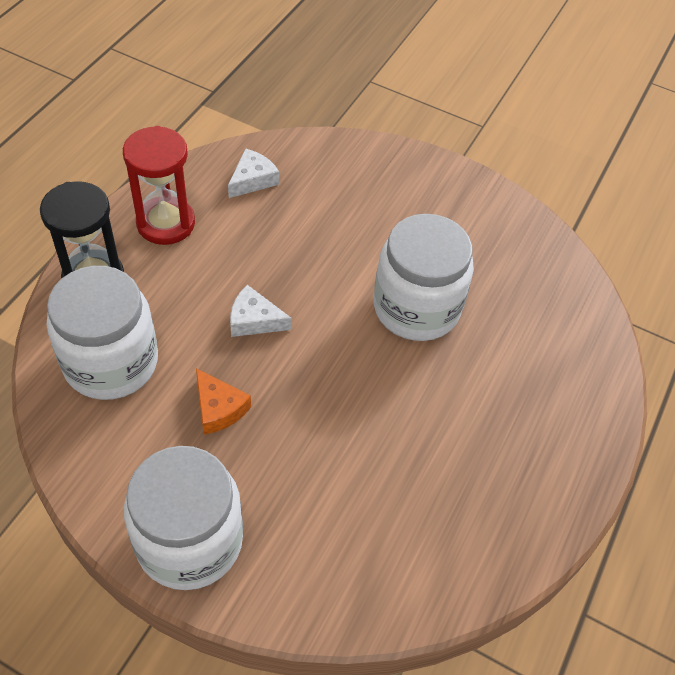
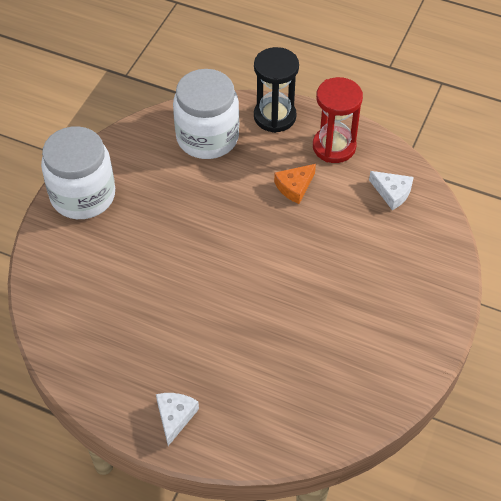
camera: 90 degrees right, 0 degrees up
(218, 408) = (178, 198): orange cheese -> orange cheese (294, 187)
(254, 320) = (253, 209): white cheese -> white cheese (175, 417)
(416, 308) = (282, 310): white jar -> none

